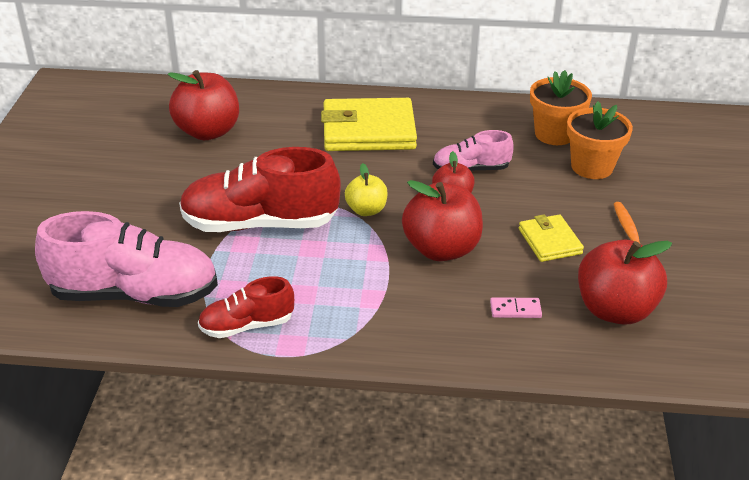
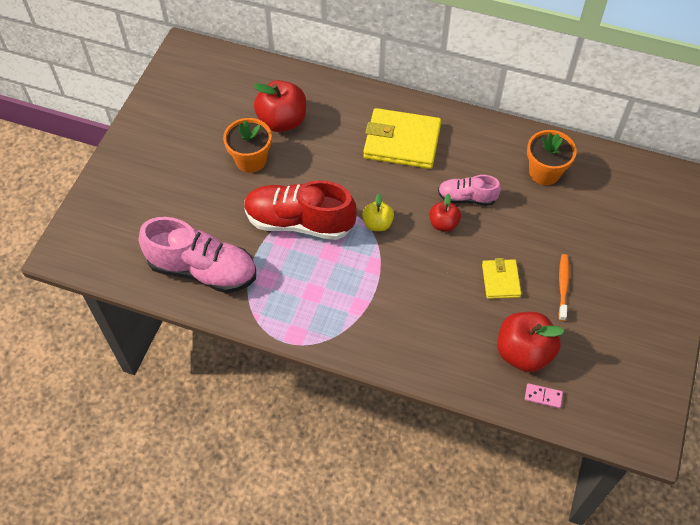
camera: 15 degrees right, 20 degrees up
(247, 325) = (270, 312): red shoe -> none
(441, 249) = (420, 272): red apple -> none
(515, 310) = (454, 337): pink domino -> pink domino (543, 396)
(592, 167) = (560, 212): orange flower pot -> orange flower pot (251, 160)

